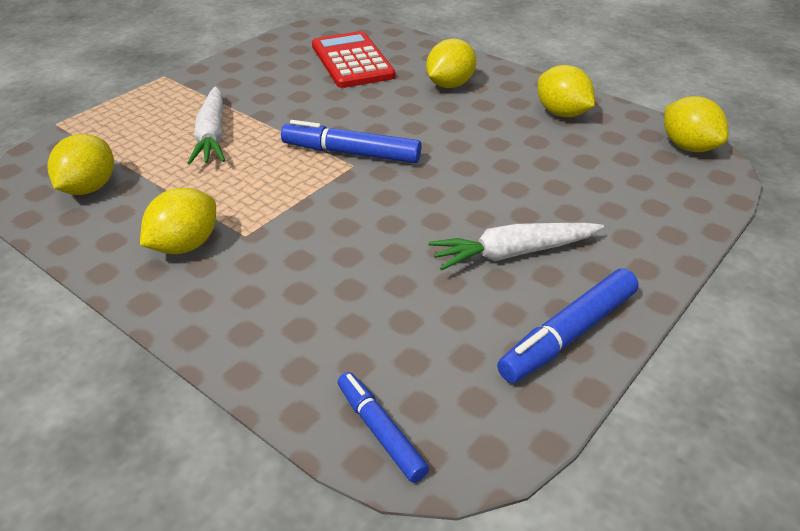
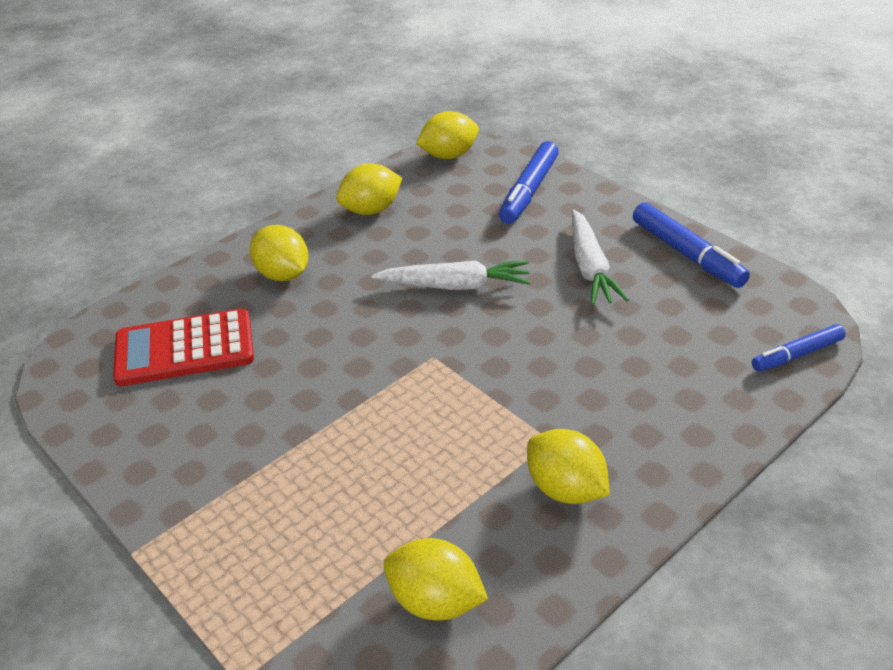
camera: 80 degrees left, 0 degrees up
(212, 135) = (335, 481): white carrot -> white carrot (455, 286)
(351, 153) = (408, 357): blue marker -> blue marker (529, 191)

